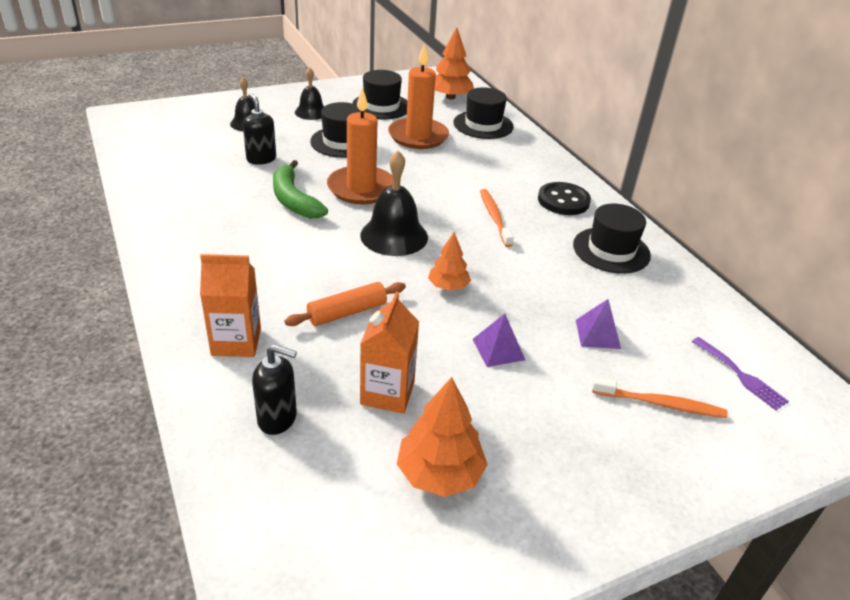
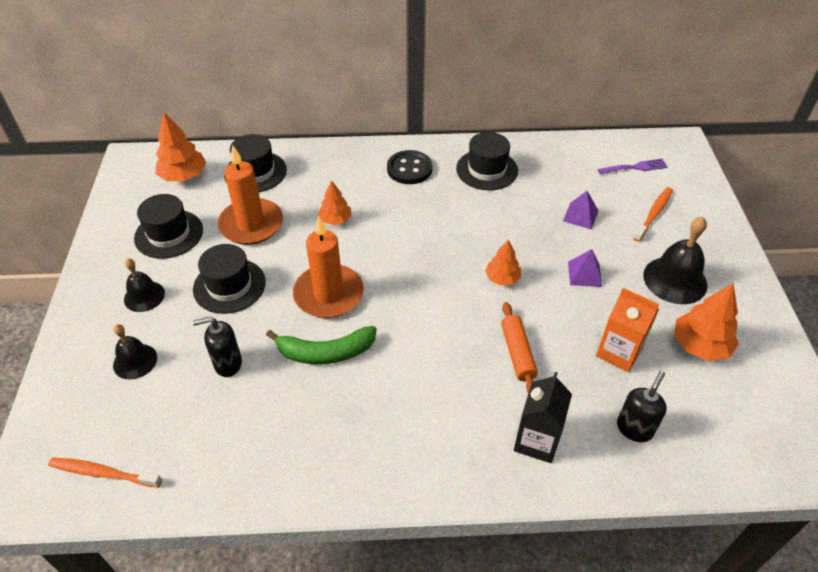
camera: 65 degrees left, 10 degrees up
(236, 342) = (536, 441): orange carton -> black carton
(394, 236) = (418, 292): black bell -> black bell (675, 280)
(456, 174) = (335, 219): none -> orange tree
(494, 217) = (416, 218): orange toothbrush -> orange toothbrush (103, 473)

